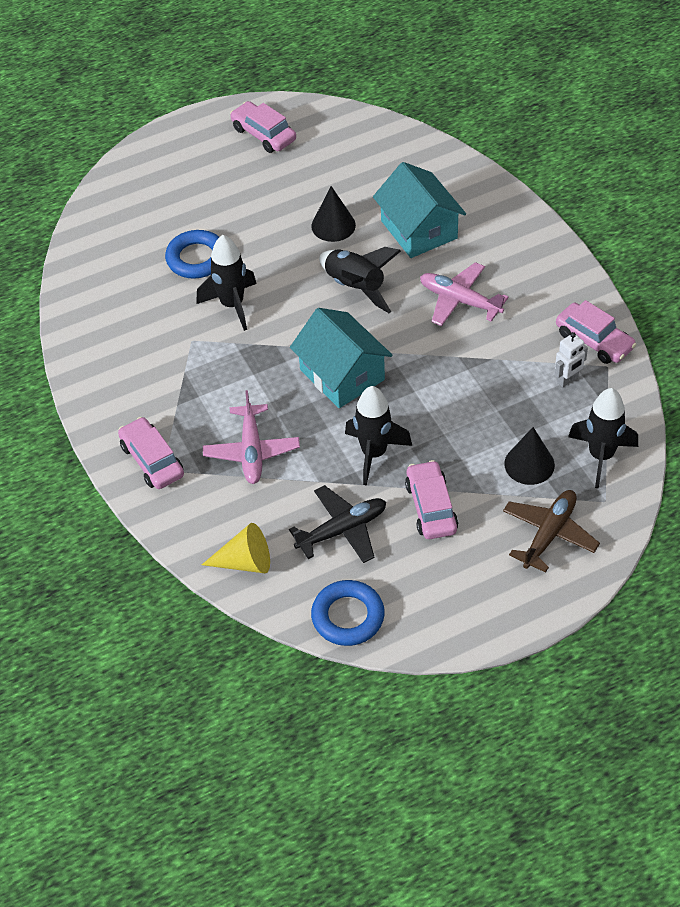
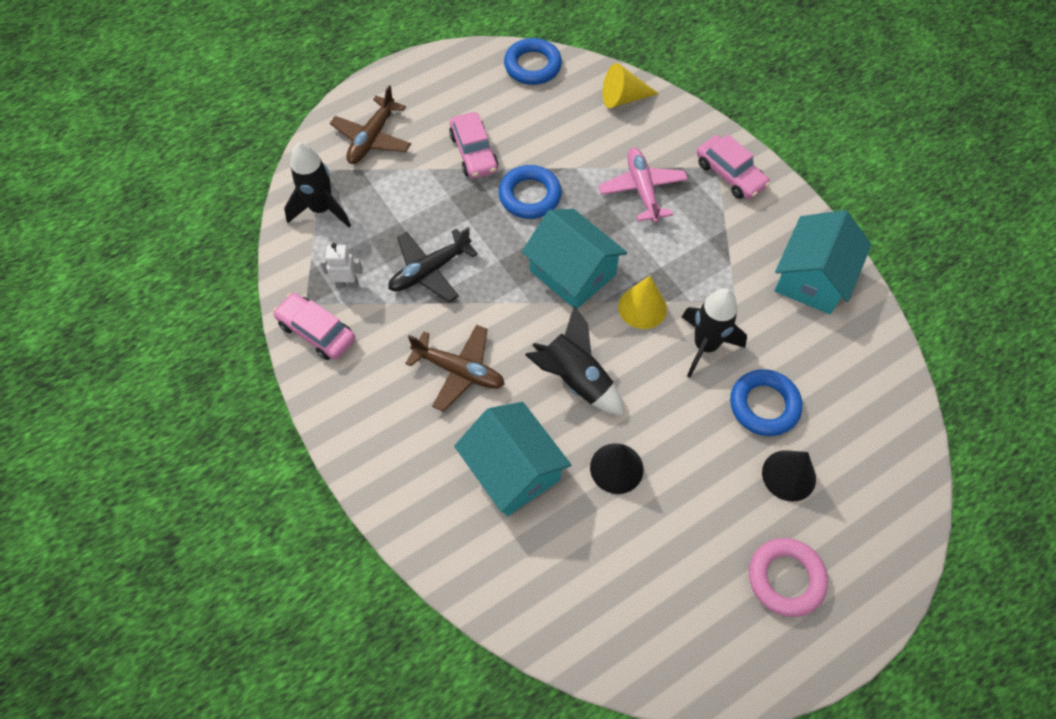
camera: 170 degrees right, 10 degrees up
(110, 353) = (812, 278): none -> turquoise house
(222, 155) = (785, 578): none -> pink ring
(263, 134) = (741, 625): pink car -> none
(281, 340) = (642, 307): none -> yellow cone
(342, 530) = (547, 128): black plane -> black plane (429, 270)
(374, 453) = (530, 196): black rocket -> blue ring
(460, 300) = (459, 371): pink plane -> brown plane
(529, 464) = (387, 197): black cone -> black cone (789, 475)
(567, 380) = (347, 284): white robot -> white robot turned 45 degrees clockwise

